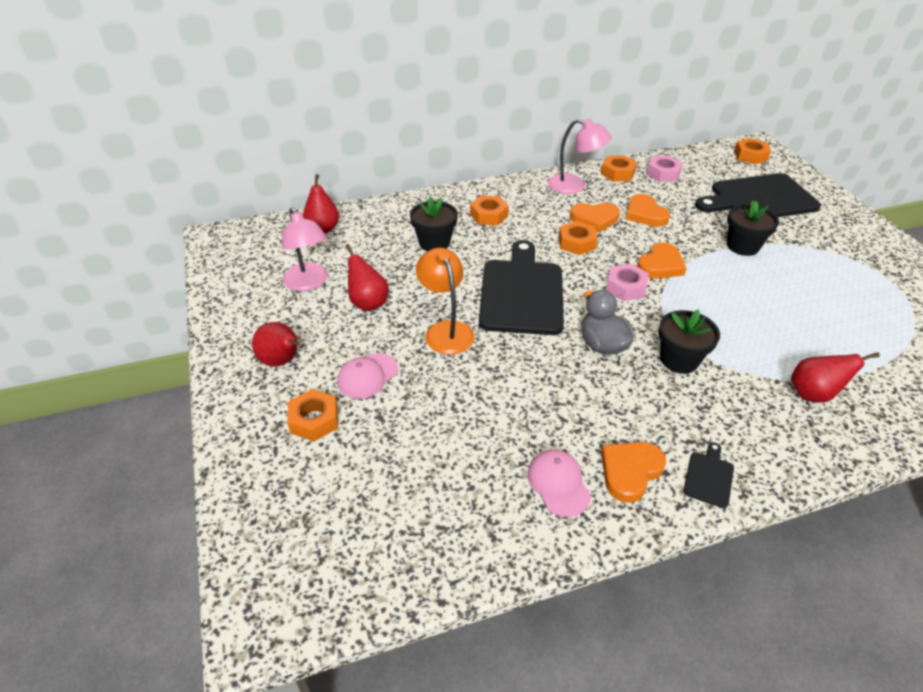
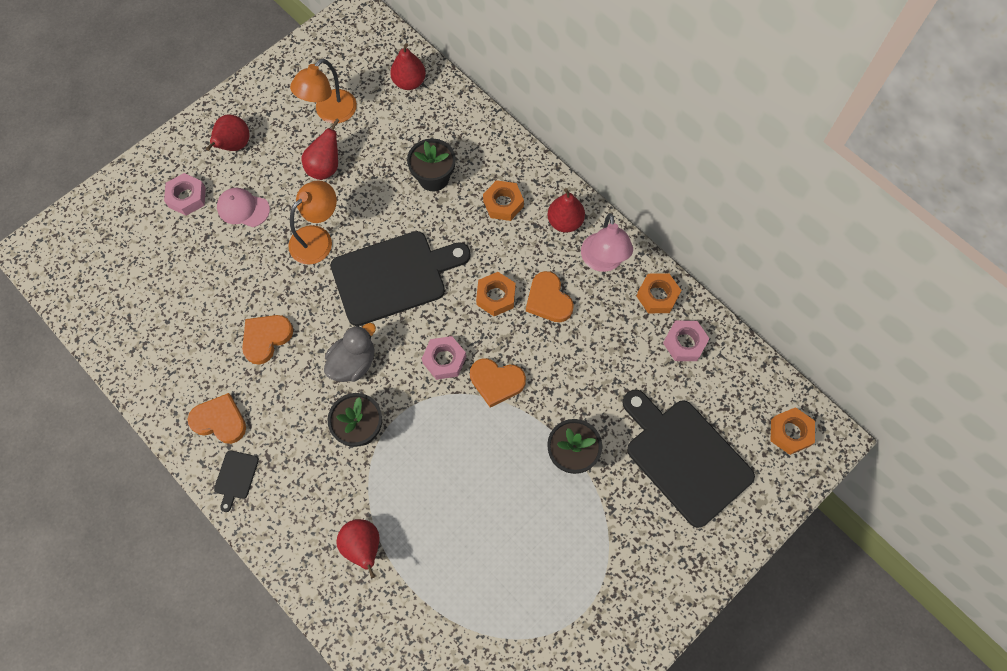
camera: 65 degrees right, 25 degrees up
(309, 283) = (330, 113): pink lamp -> orange lamp
(314, 420) = (187, 197): orange nut -> pink nut
(527, 192) = (565, 222): none -> red pear
(558, 484) = (190, 376): pink cap -> none
(645, 214) = (584, 345): orange heart -> orange heart (266, 338)
(709, 477) = (236, 477): black cutting board -> black cutting board turned 105 degrees clockwise

